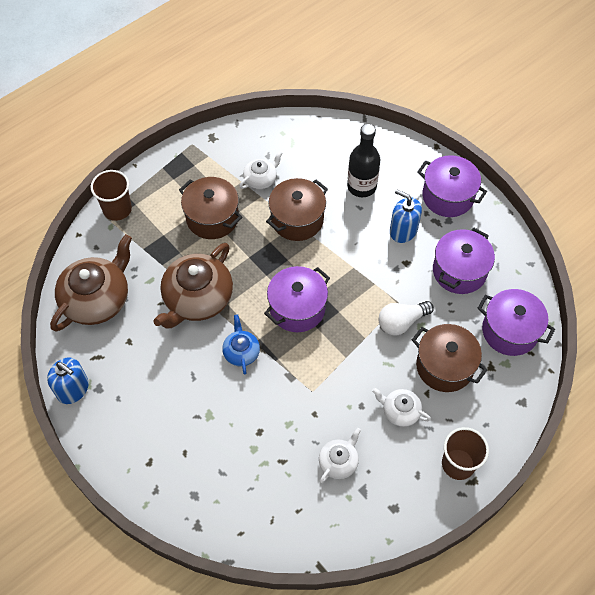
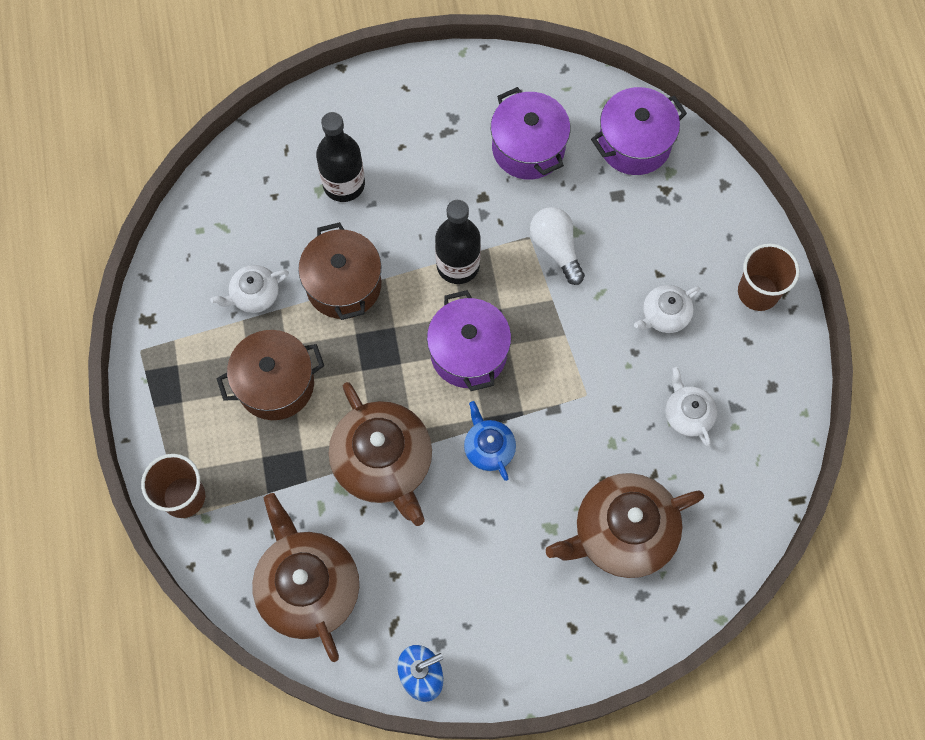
camera: 60 degrees left, 10 degrees up
(231, 461) = (622, 532): none -> brown teapot
(241, 352) = (489, 448): blue teapot -> blue teapot turned 45 degrees clockwise
(261, 179) = (254, 294): white teapot -> white teapot turned 105 degrees counterclockwise
(351, 273) = (458, 265): none -> black bottle
(401, 322) = (556, 248): white light bulb -> white light bulb turned 150 degrees clockwise
(403, 230) = (436, 175): blue soap dispenser -> none
(444, 366) = (637, 236): brown pot -> none
(448, 196) = (421, 98): purple pot -> none

